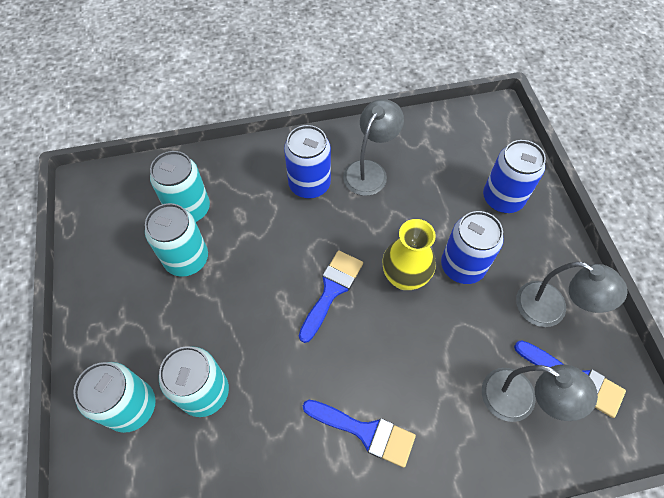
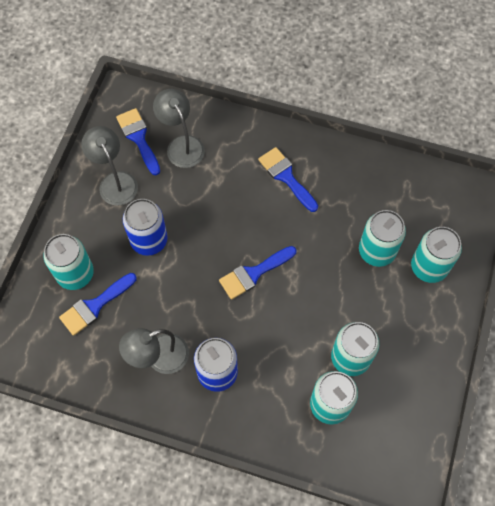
camera: 150 degrees left, 5 degrees up
(404, 277) = (195, 255): yellow vase -> none
(460, 182) = (95, 306): none -> blue brush
(502, 198) = (75, 274): blue can -> turquoise can

